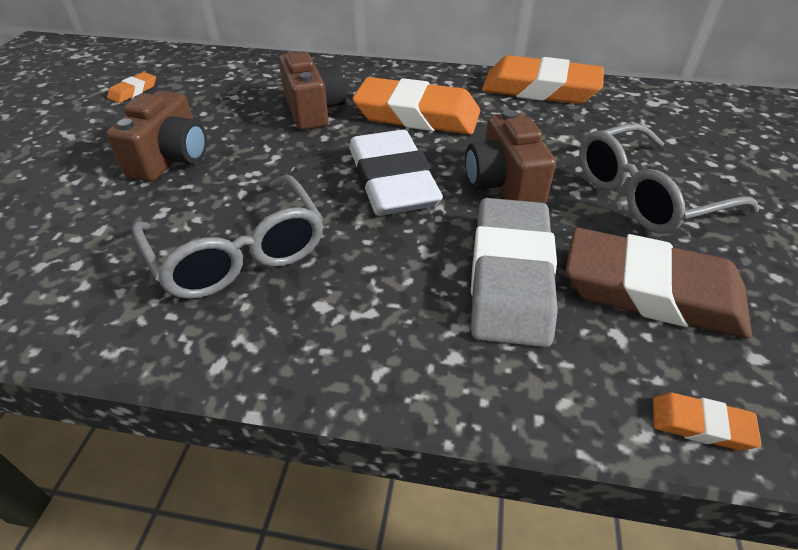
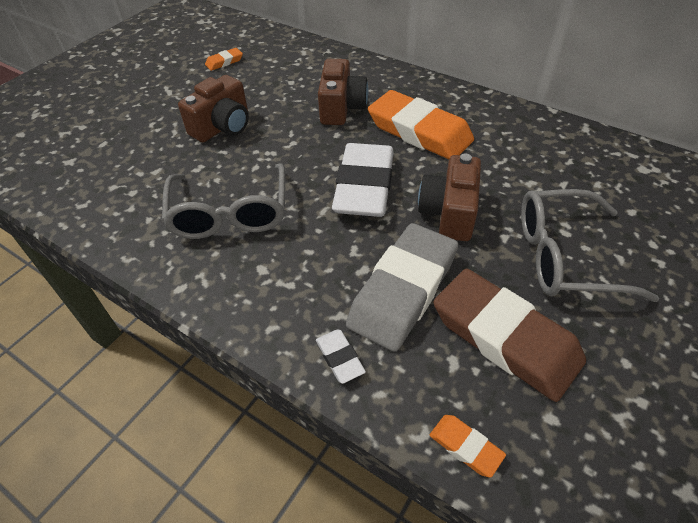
camera: 25 degrees right, 5 degrees up
(490, 378) = (340, 358): none -> white eraser
(540, 89) = (543, 130): orange eraser -> none

